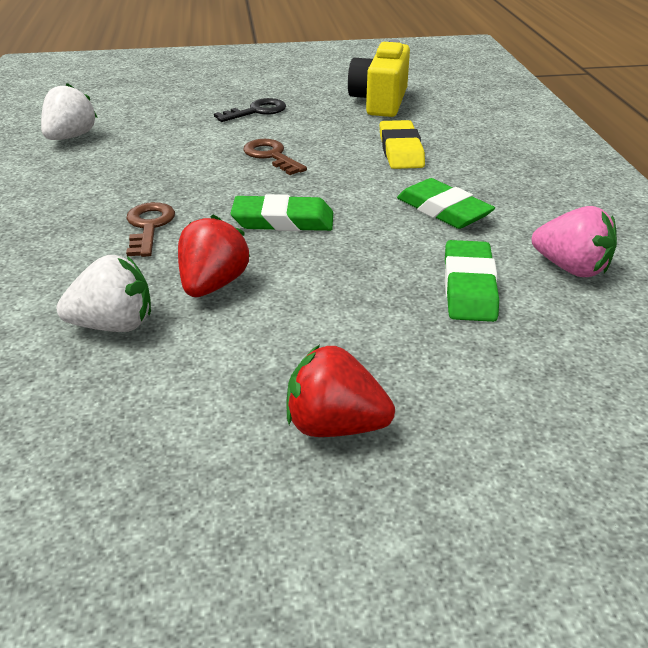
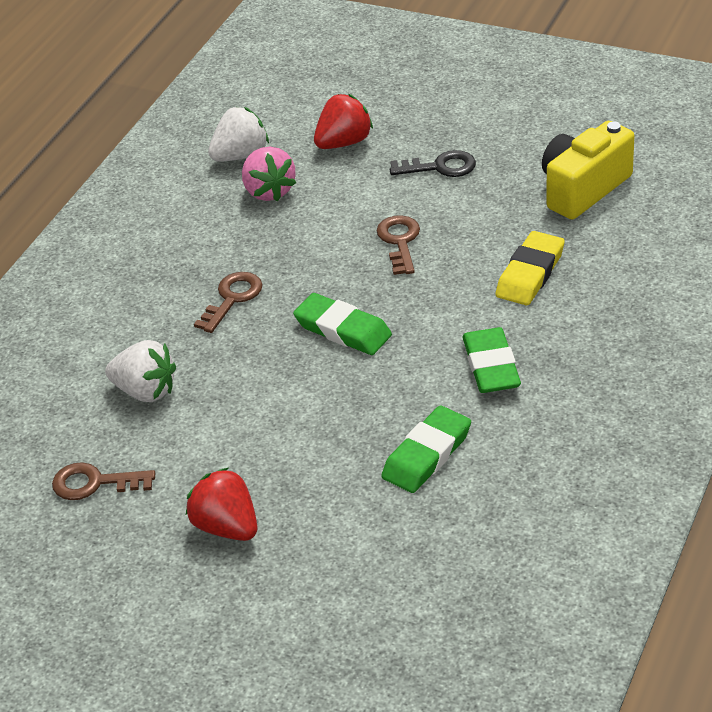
camera: 35 degrees right, 5 degrees up
(119, 440) = (94, 483): none -> brown key
(213, 285) = (237, 379): red strawberry -> red strawberry (344, 143)
(571, 268) = (531, 469): pink strawberry -> pink strawberry (268, 191)

